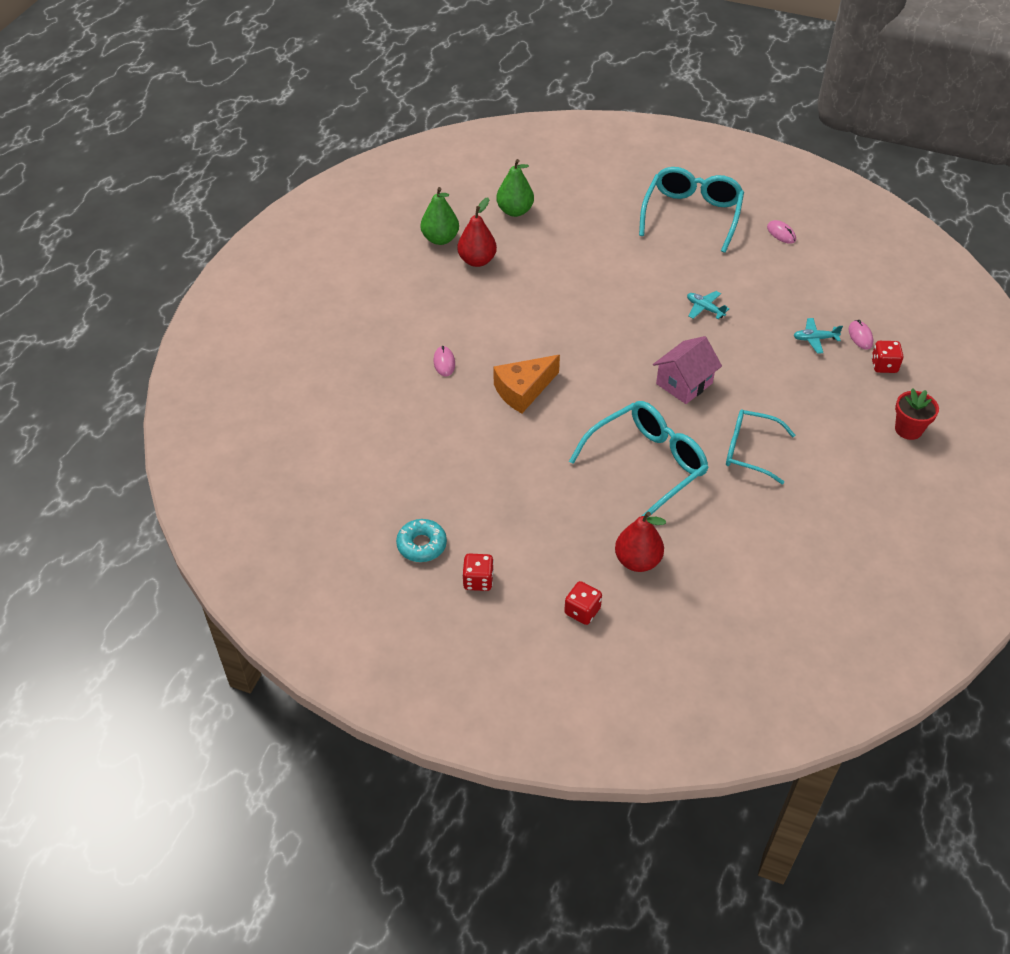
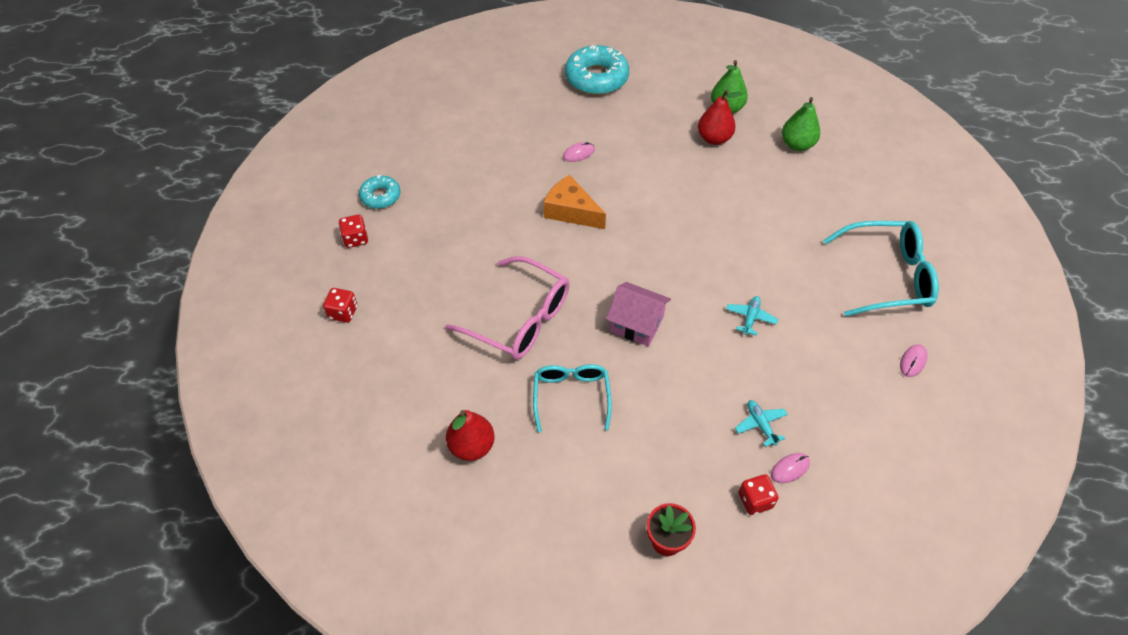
camera: 70 degrees right, 5 degrees up
(336, 317) = (596, 78): none -> turquoise donut
(637, 561) = (407, 337): red pear -> red pear (472, 446)
(647, 465) = (520, 319): turquoise glasses -> pink glasses

